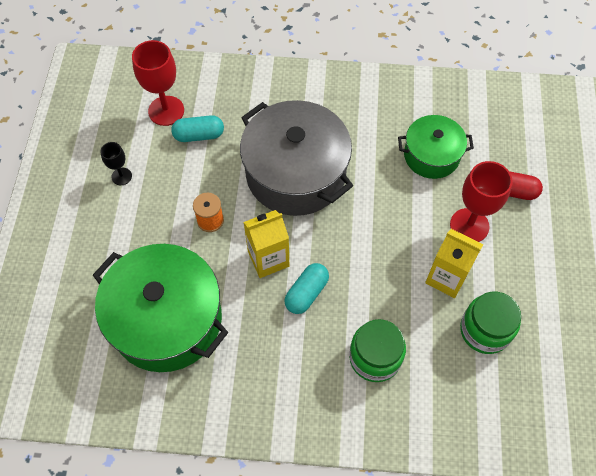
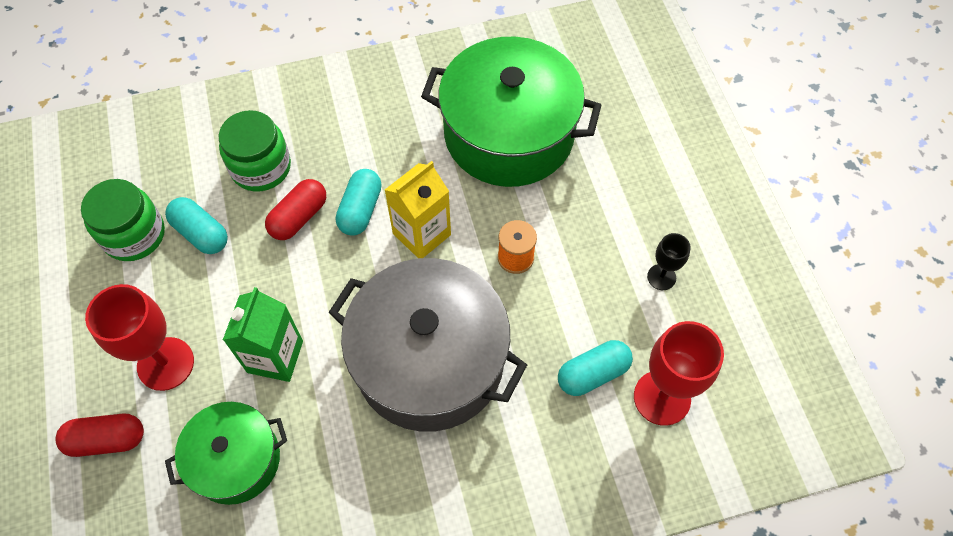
camera: 160 degrees right, 0 degrees up
(355, 302) = (299, 217): none -> red capsule
(395, 207) = (275, 356): none -> green carton
(432, 314) = (201, 233): none -> turquoise capsule
(446, 278) = (189, 282): yellow carton -> none

